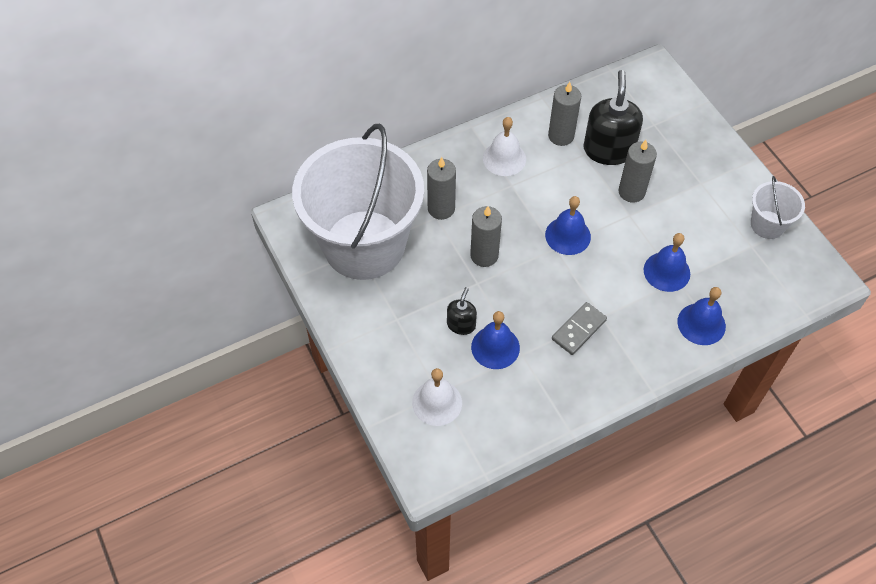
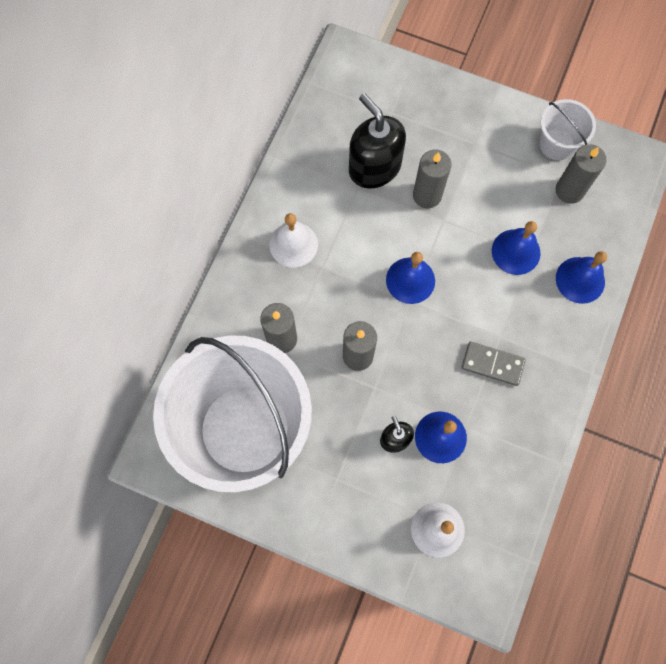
camera: 40 degrees left, 15 degrees up
(561, 136) = (323, 183): grey candle -> grey candle (569, 190)
(579, 330) = (492, 364): grey domino -> grey domino turned 75 degrees counterclockwise

